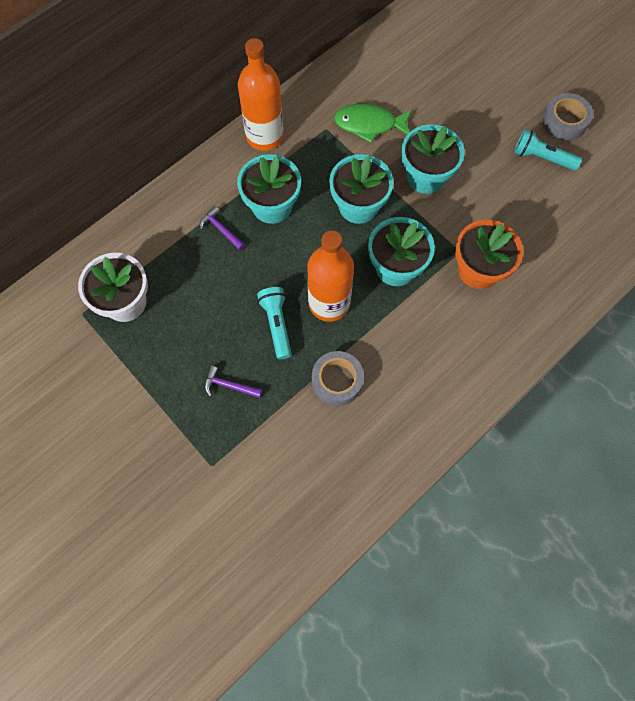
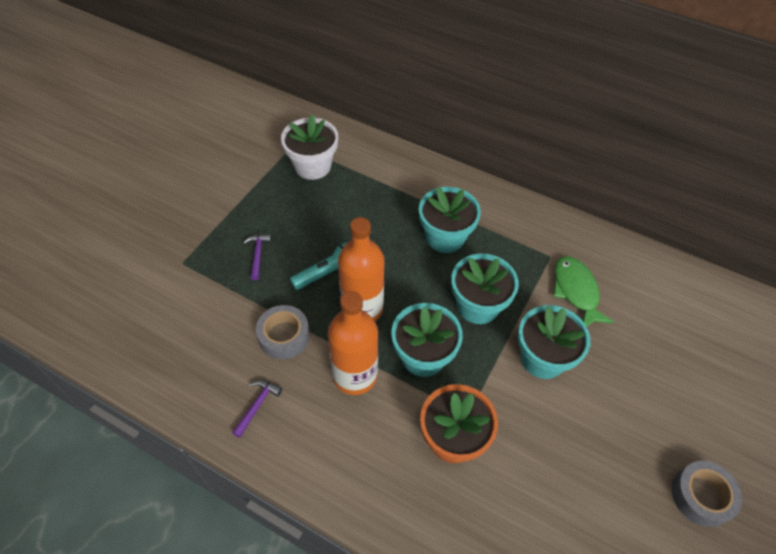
camera: 70 degrees right, 15 degrees down
(221, 229) = (404, 208): purple hammer -> purple hammer (257, 405)
(264, 136) = (515, 212): orange bottle -> orange bottle (355, 375)
(542, 158) = (634, 479): turquoise flashlight -> none

